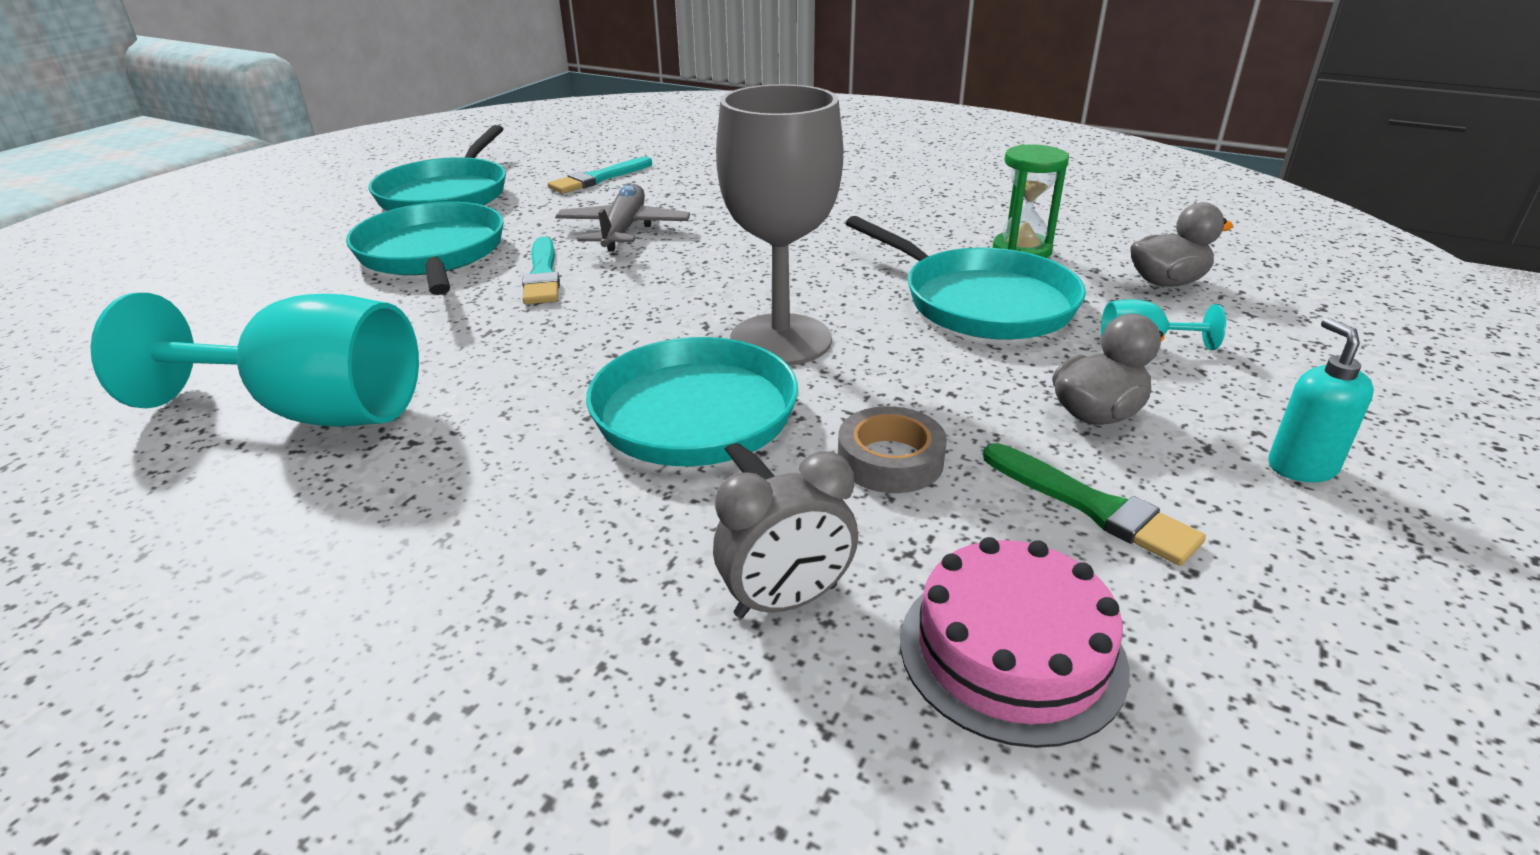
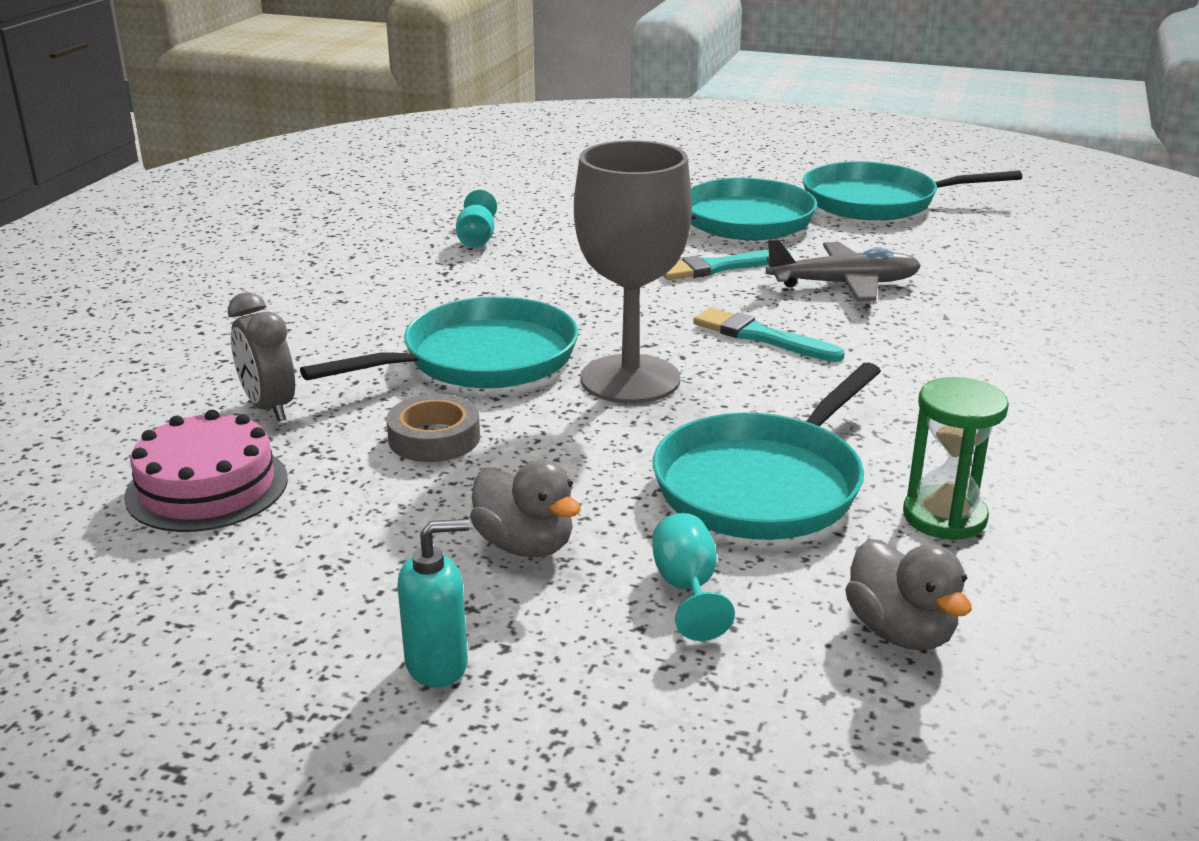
camera: 80 degrees right, 5 degrees down
(313, 412) = (477, 238): turquoise goblet -> turquoise goblet, size x0.43
(599, 178) = (980, 254): turquoise brush -> turquoise brush (761, 337)
(1093, 507) = (369, 531): green brush -> none

